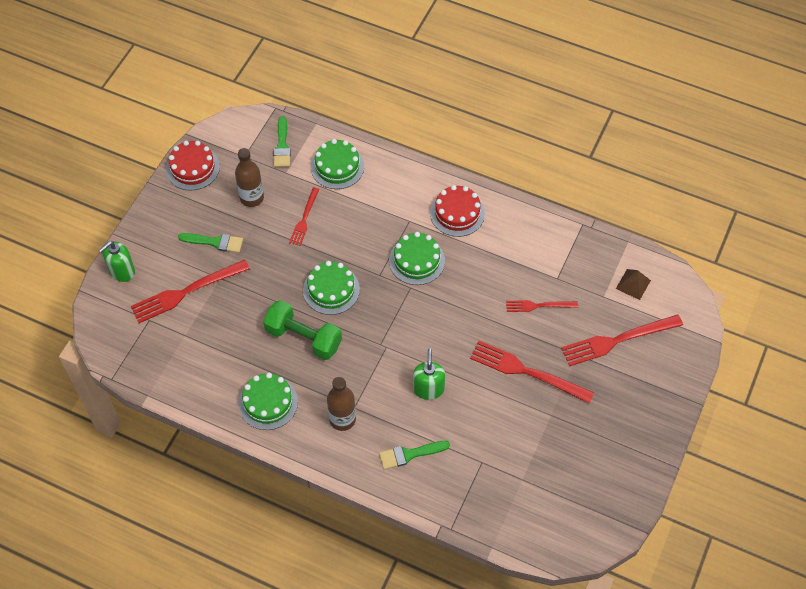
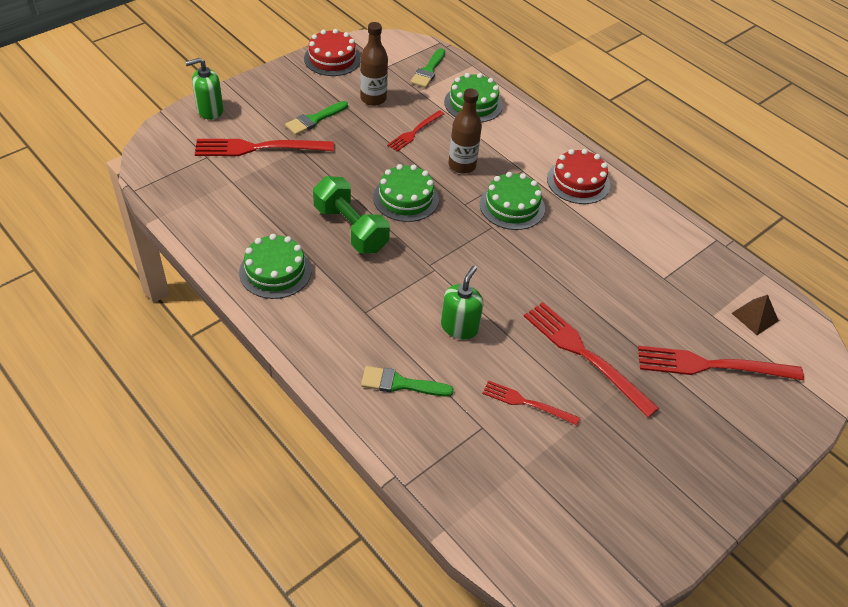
camera: 20 degrees right, 10 degrees down
(215, 242) = (314, 119): green brush -> green brush turned 105 degrees clockwise
(342, 419) = (345, 318): brown bottle -> brown bottle (462, 165)
(538, 306) = (630, 296): red fork -> red fork (527, 403)

